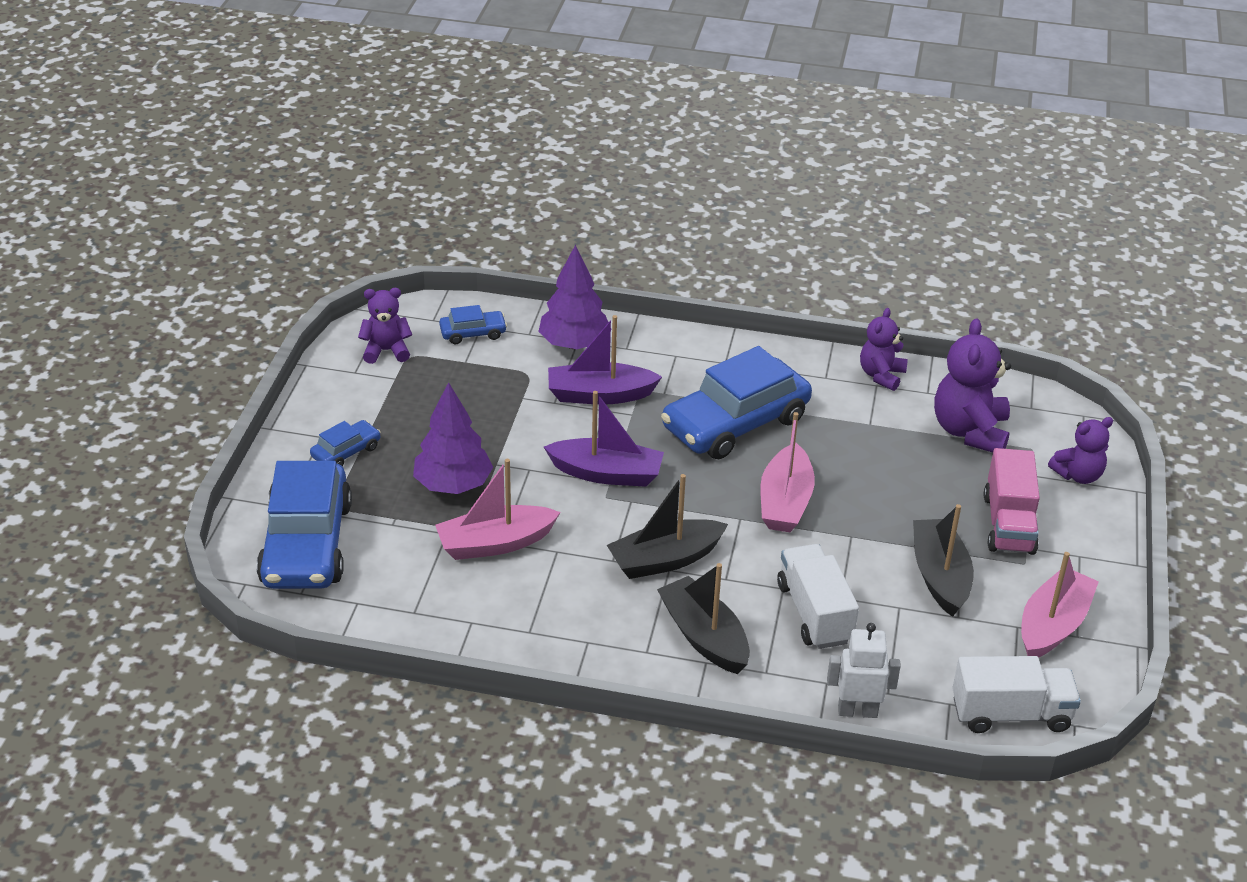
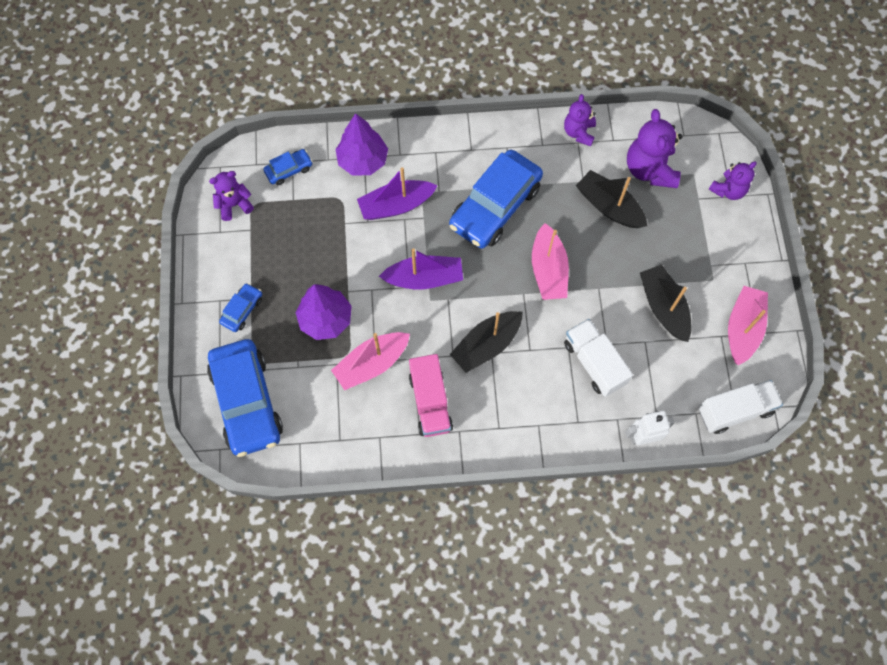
camera: 15 degrees left, 30 degrees up
(704, 637) = (531, 404): black boat -> black boat (609, 206)
(1008, 524) = (695, 248): pink truck -> pink truck (430, 402)

